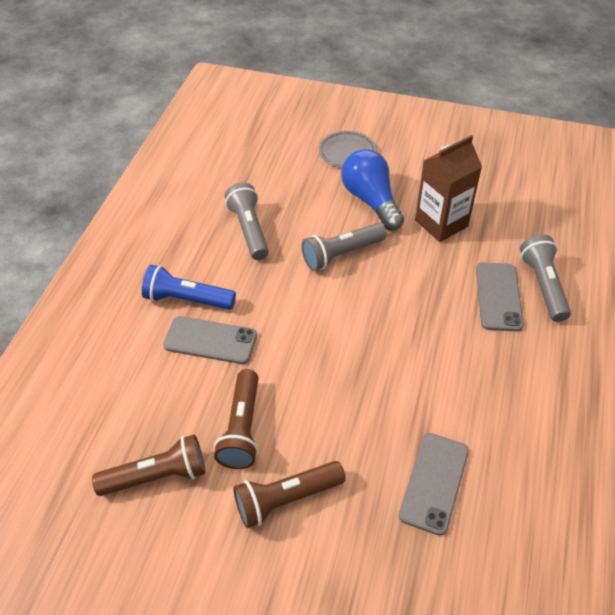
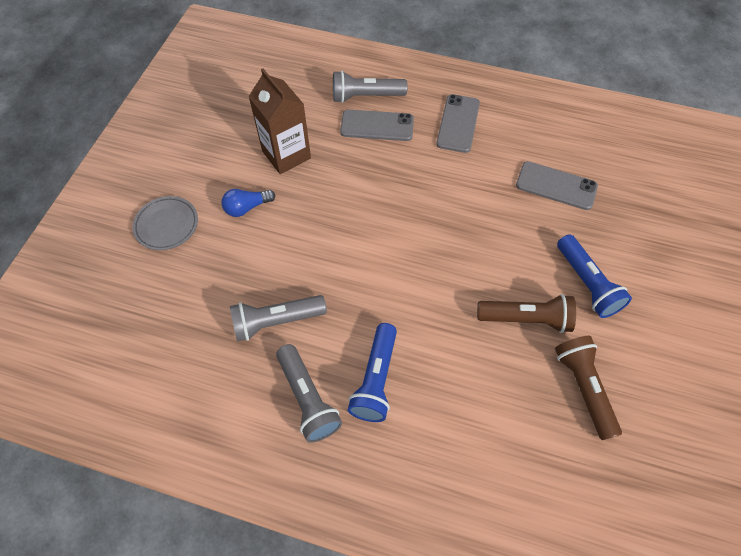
camera: 90 degrees left, 10 degrees up
(210, 340) = (430, 352): grey phone -> grey phone (458, 123)
(286, 499) = (586, 283): brown flashlight -> blue flashlight
(341, 254) = (320, 236): grey flashlight -> grey flashlight (307, 398)
(371, 200) = (247, 208): blue light bulb -> blue light bulb, size x0.56

